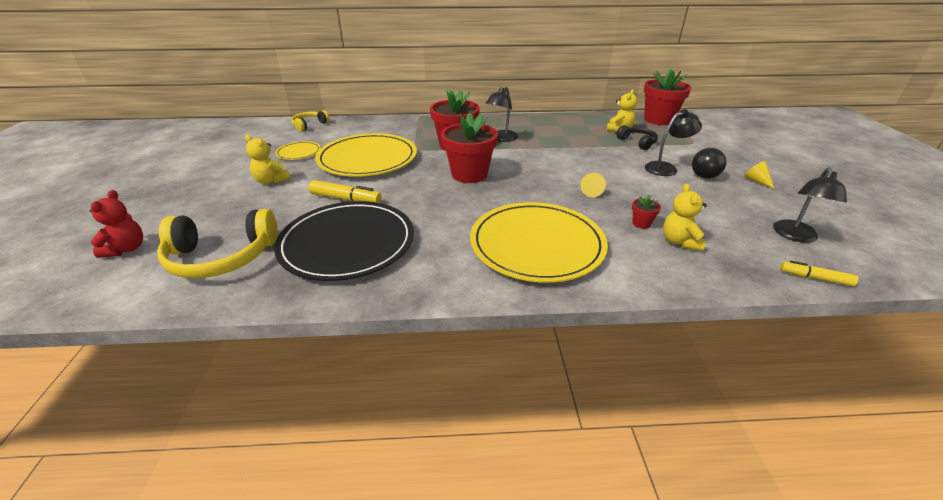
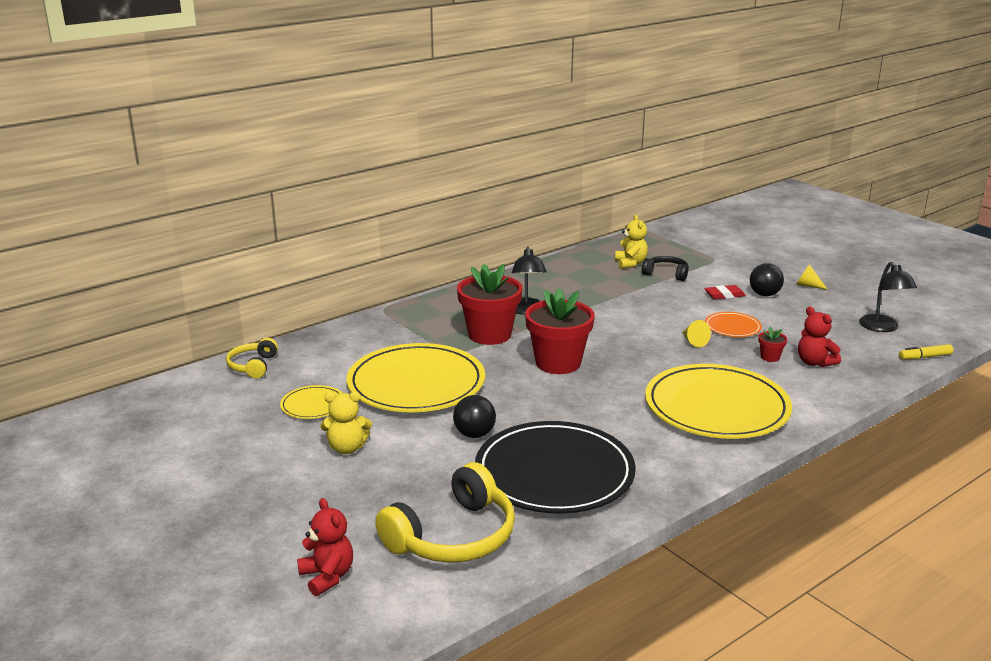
camera: 35 degrees left, 10 degrees down
(346, 199) = (474, 434): yellow marker -> black ball
(640, 191) = (732, 327): none -> orange plate
(658, 120) = (652, 240): red flower pot -> none
(666, 168) = (724, 295): black lamp -> red eraser
(679, 242) = (814, 362): yellow teddy bear -> red teddy bear

